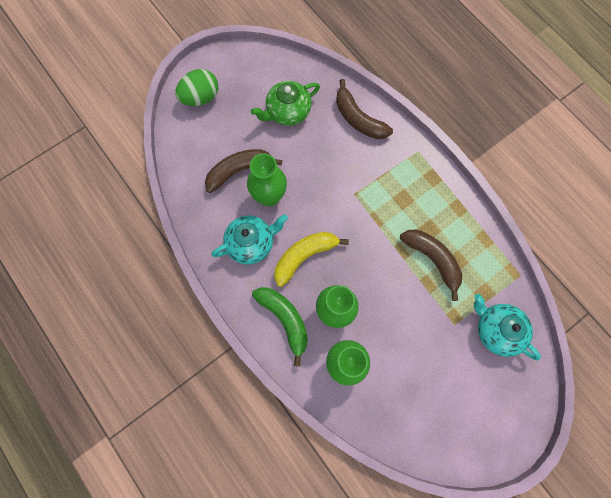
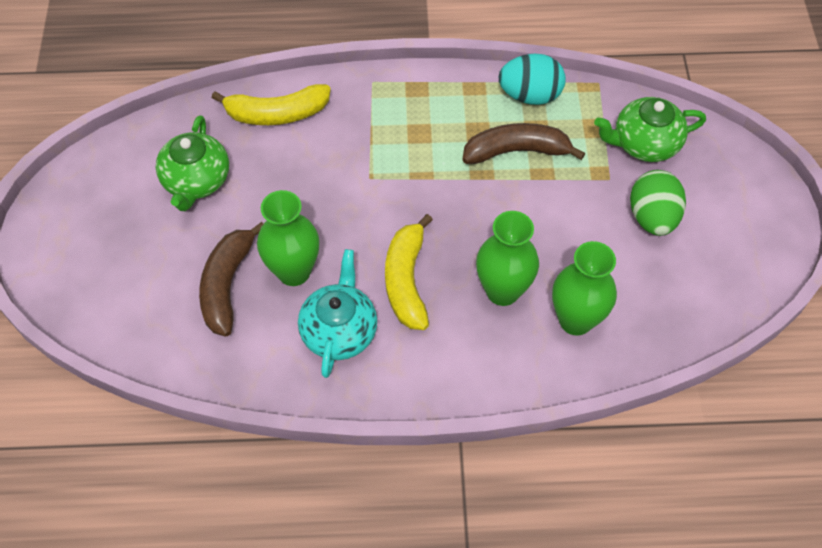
camera: 55 degrees left, 15 degrees down
(200, 97) = (79, 268): green egg -> green egg (652, 217)
(285, 320) = (472, 353): green banana -> none
(358, 119) = (276, 114): brown banana -> yellow banana
(478, 242) = (530, 95): none -> turquoise egg
(496, 330) = (644, 143): turquoise teapot -> green teapot

